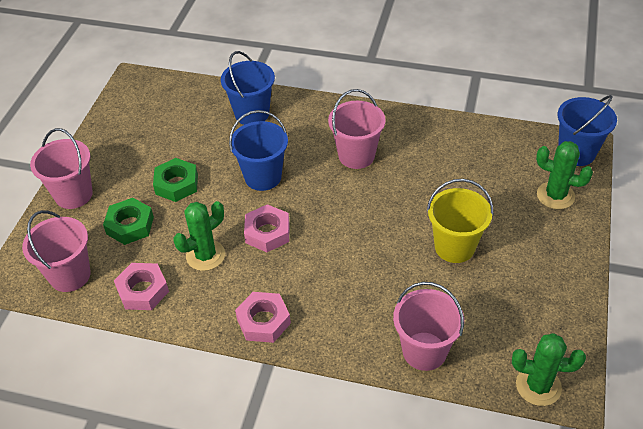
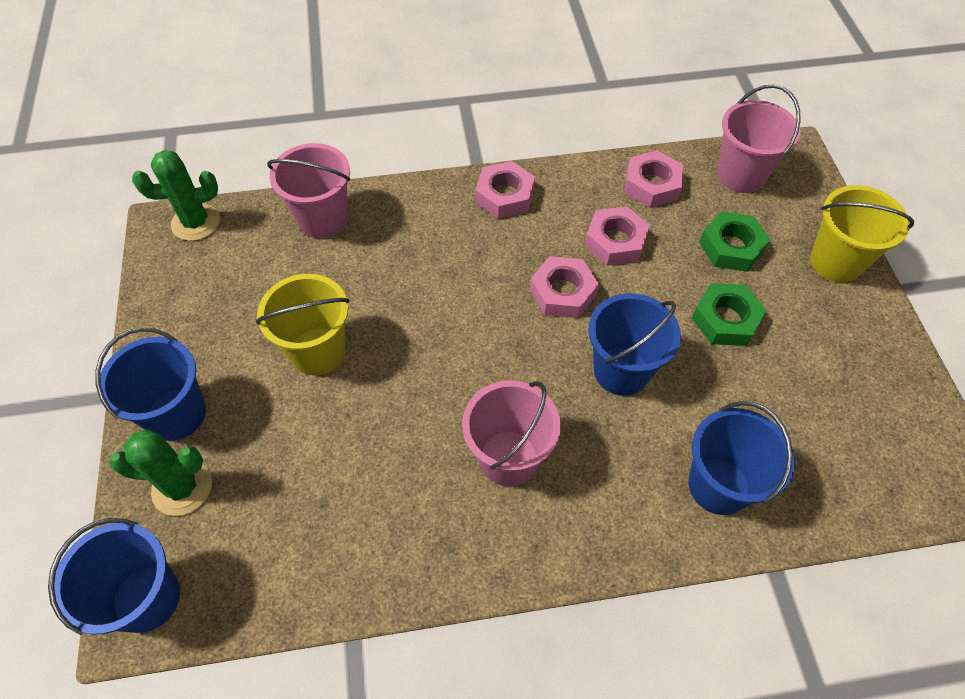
camera: 155 degrees right, 10 degrees up
(73, 195) = (836, 262): pink bucket -> yellow bucket
(205, 255) = (615, 241): green cactus -> pink nut
(558, 236) = (176, 414): none -> blue bucket

